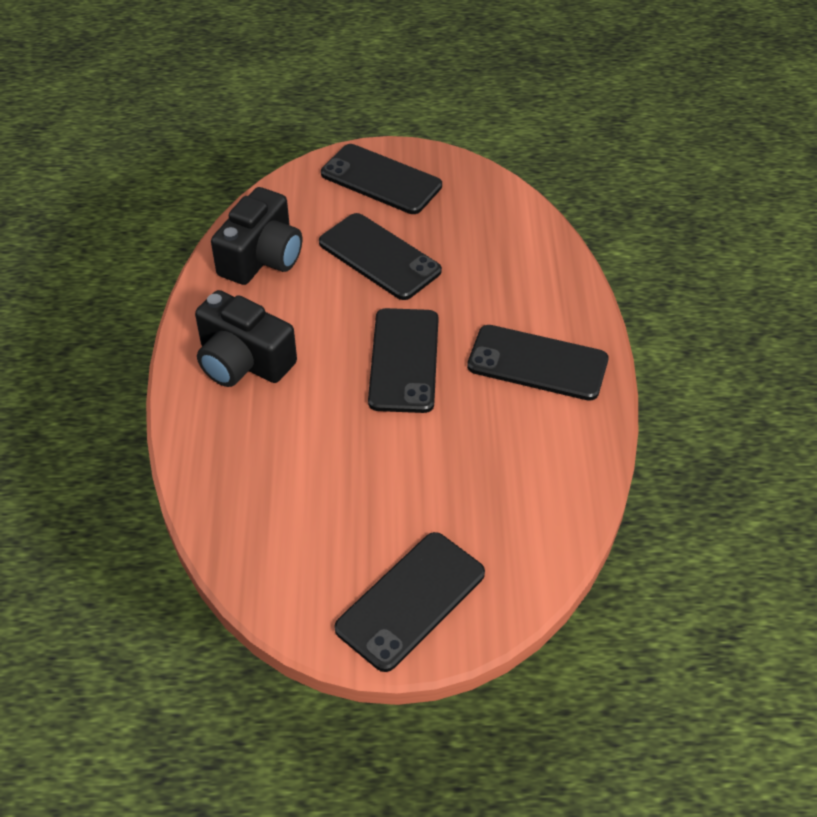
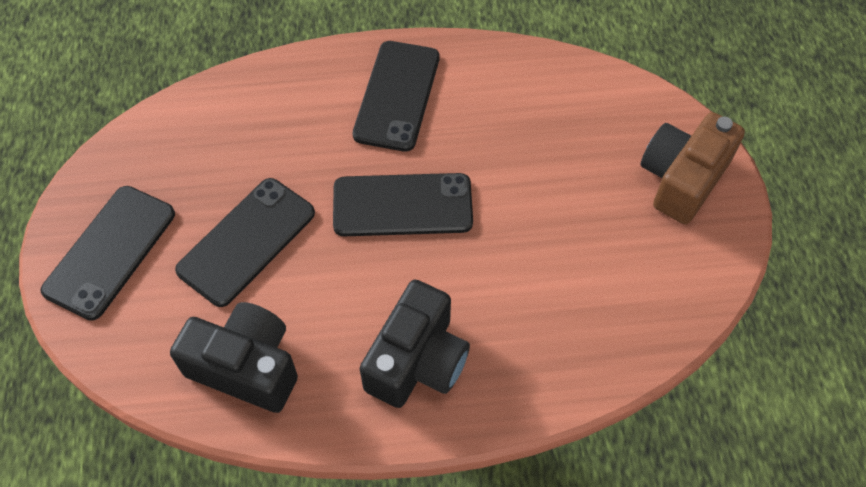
camera: 95 degrees left, 10 degrees up
(410, 601) = (682, 179): black phone -> brown camera

